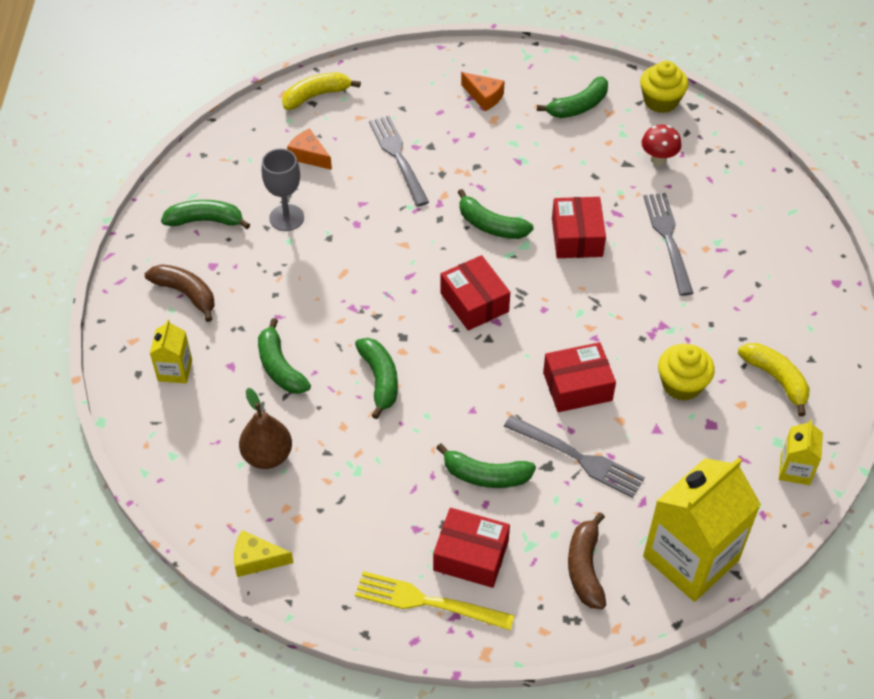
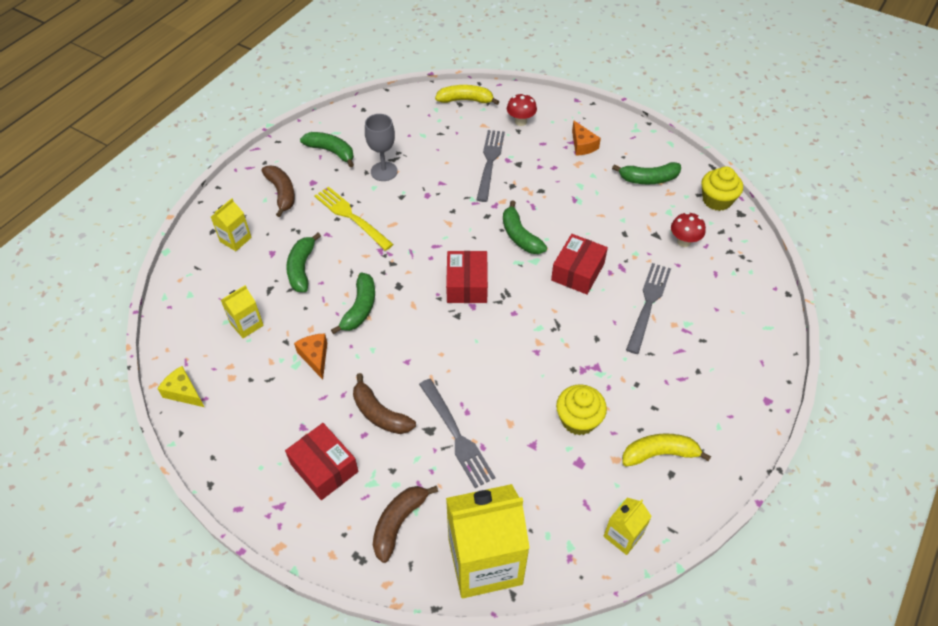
camera: 30 degrees right, 0 degrees up
(267, 456) = (247, 324): brown pear -> yellow carton
(309, 156) = (430, 137): orange cheese -> orange cheese (315, 357)
(397, 96) = (520, 121): none -> red mushroom
(427, 602) = (268, 485): yellow fork -> yellow fork (351, 216)
(485, 475) = (380, 414): green banana -> brown banana
(577, 386) = (496, 382): red box -> none
(776, 379) = (659, 454): yellow banana -> yellow banana turned 90 degrees counterclockwise

